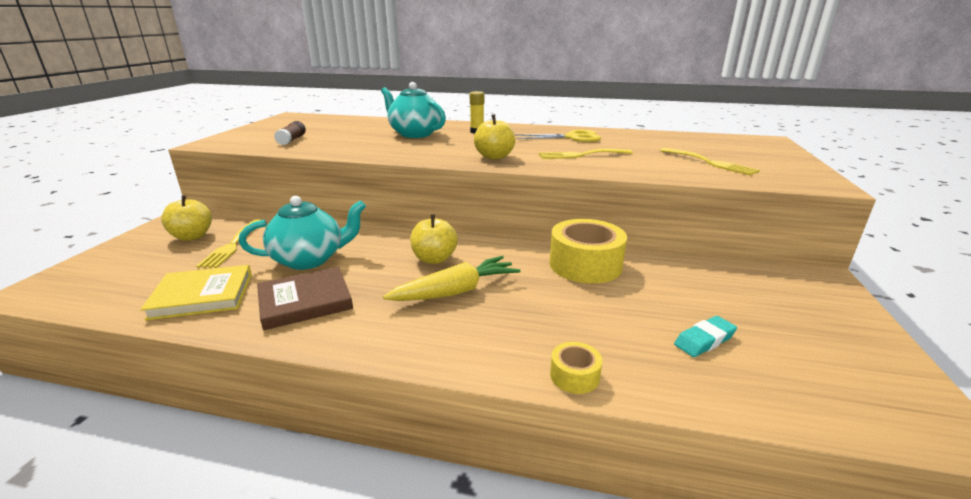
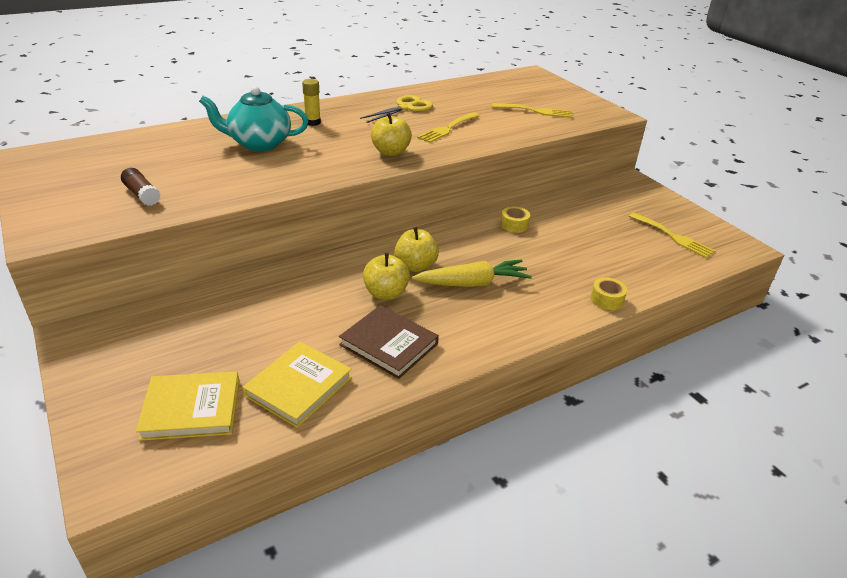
camera: 45 degrees left, 10 degrees up
(138, 275) = (191, 409): none -> yellow book
(192, 236) = (149, 352): yellow apple -> yellow apple (386, 293)
(232, 245) = (217, 338): yellow fork -> yellow fork (673, 237)
(305, 301) = (389, 344): brown book -> brown book turned 75 degrees counterclockwise
(309, 259) = (321, 313): turquoise teapot -> none
(455, 291) = (472, 283): yellow carrot -> yellow carrot turned 60 degrees clockwise
(585, 264) = (514, 225): yellow tape -> yellow tape, size x0.48
(704, 340) = (630, 248): turquoise eraser -> none

